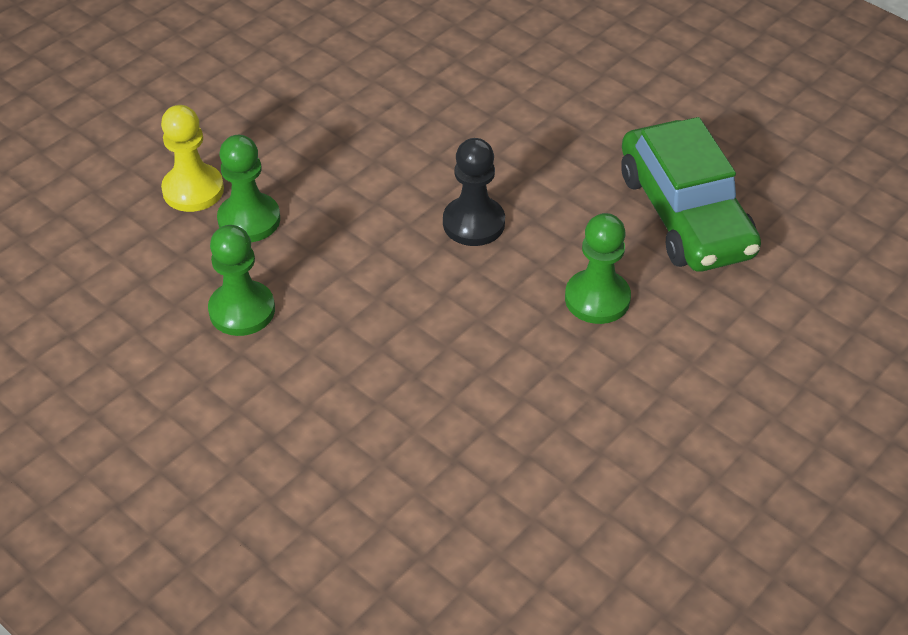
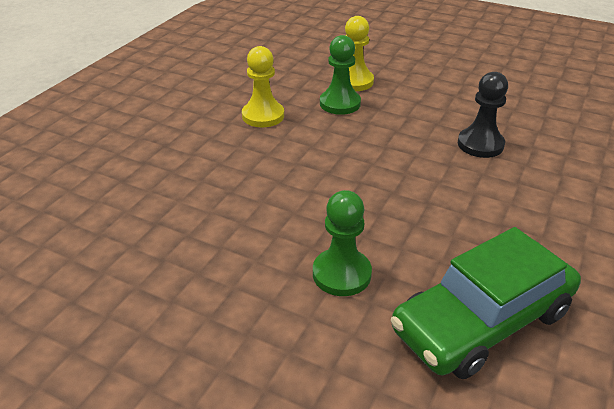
camera: 75 degrees right, 10 degrees down
(242, 310) = (263, 116): green pawn -> yellow pawn
(473, 223) = (391, 193): black pawn -> black pawn (480, 144)

